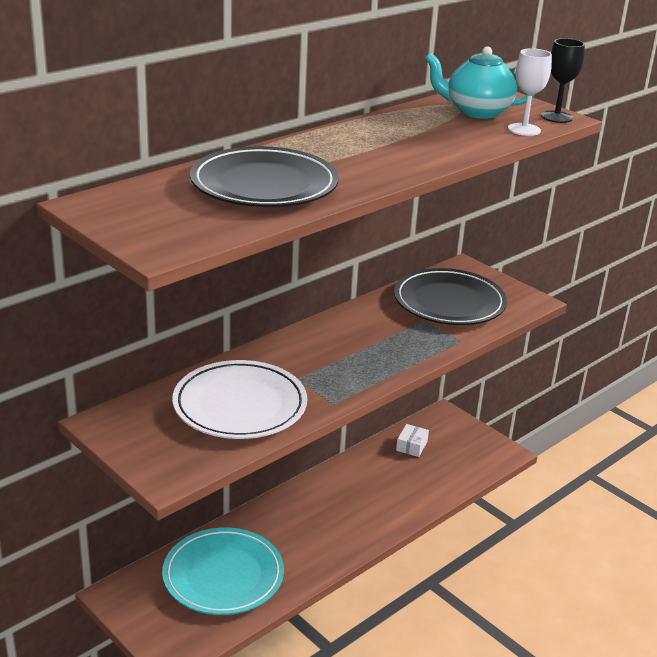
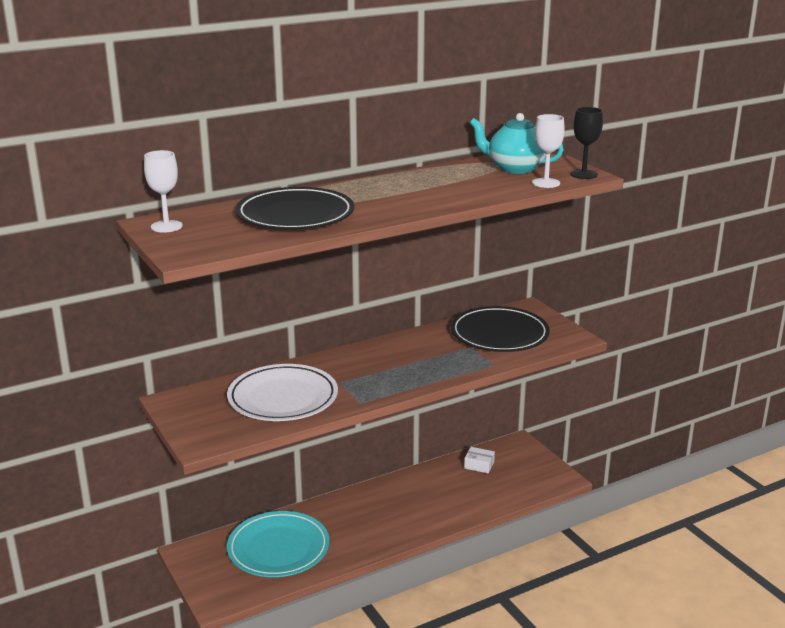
camera: 15 degrees right, 5 degrees down
(110, 209) = (166, 226): none -> white goblet
(411, 446) = (479, 465): white box -> white box turned 75 degrees clockwise

